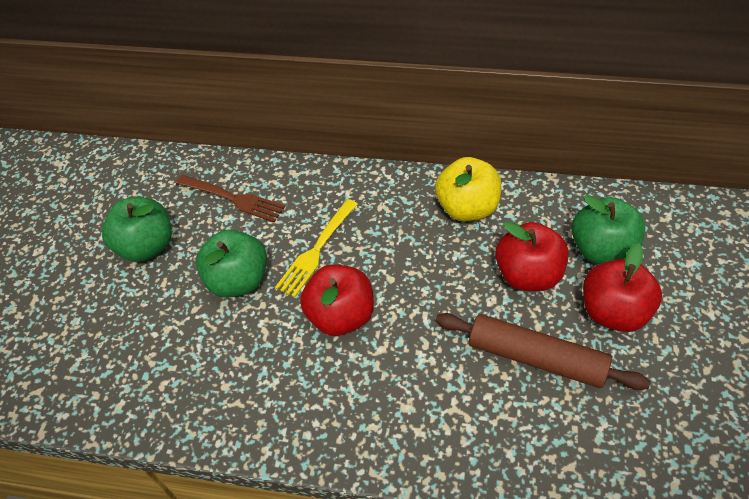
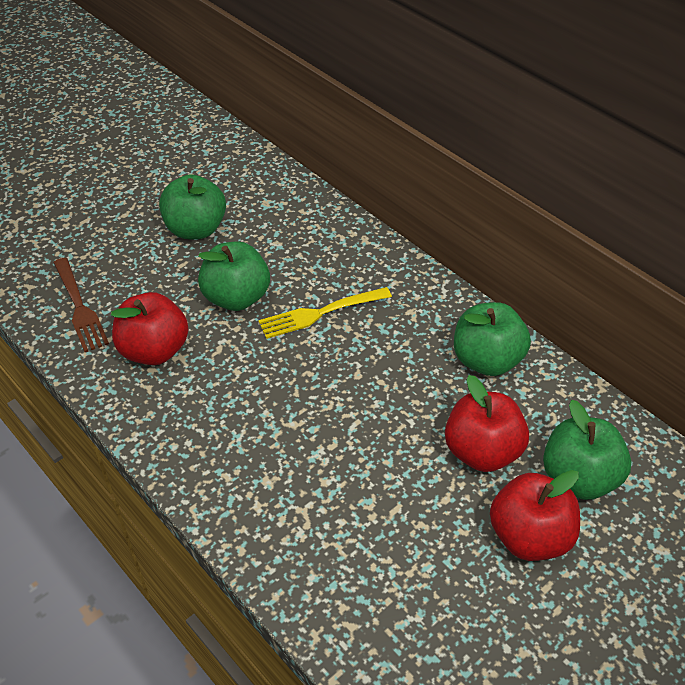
camera: 35 degrees right, 5 degrees down
(232, 198) = (295, 231): brown fork -> brown fork (79, 307)
(341, 316) = (287, 377): red apple -> red apple (154, 350)
(467, 208) = (487, 360): yellow apple -> green apple
(536, 358) = (415, 522): brown rolling pin -> none

